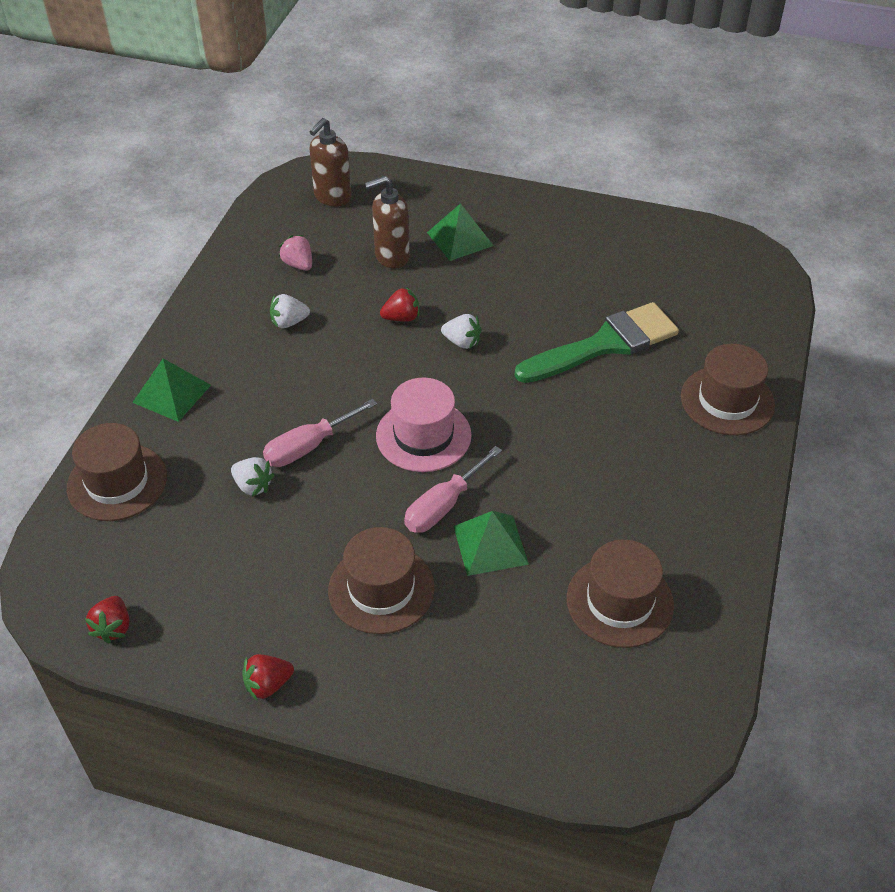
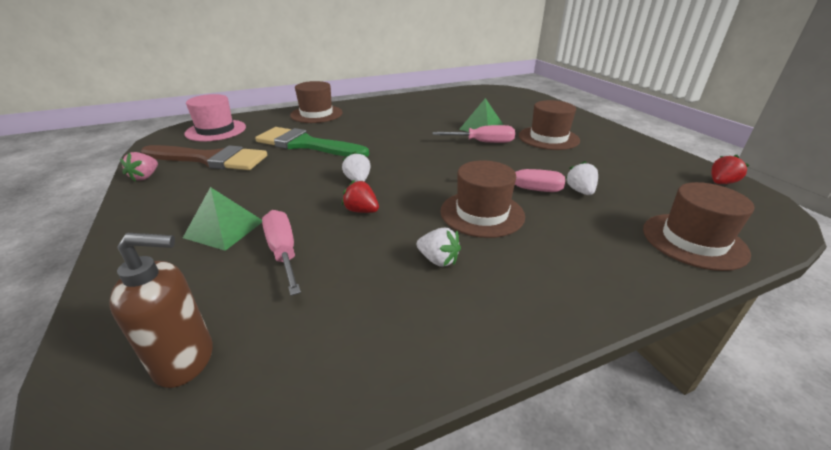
camera: 130 degrees left, 15 degrees down
(171, 393) = (603, 272): green pyramid -> none
(268, 685) = (633, 140): red strawberry -> none
(298, 264) = (353, 305): pink strawberry -> pink strawberry (145, 177)
(391, 256) = (283, 252): brown soap dispenser -> pink screwdriver
(423, 435) = (452, 162): pink hat -> pink hat (216, 130)
(619, 601) = (460, 105): brown hat -> brown hat (482, 213)
(629, 263) = (210, 159): none -> brown brush

